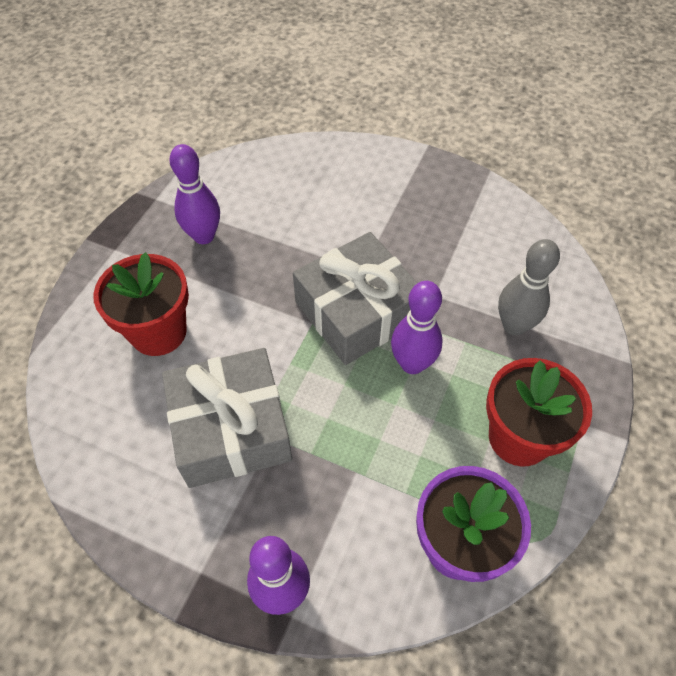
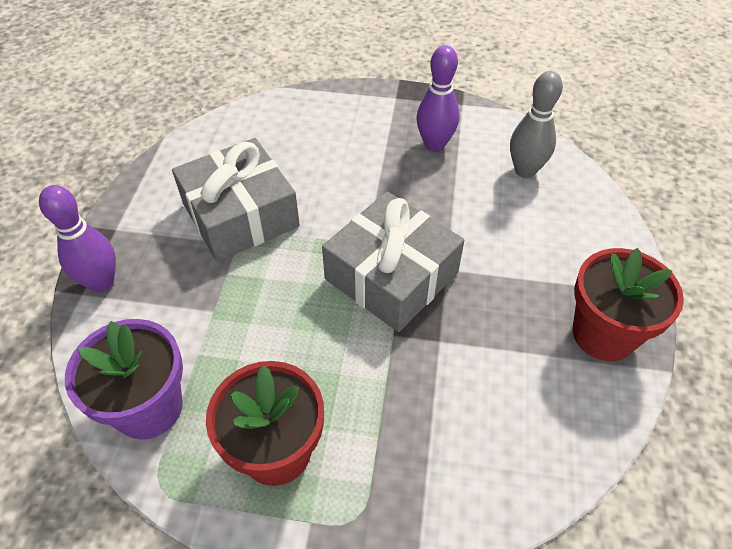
camera: 75 degrees right, 5 degrees down
(158, 332) = (321, 146): red flower pot -> red flower pot (603, 334)
(412, 364) = (342, 335): purple bowling pin -> none
(514, 325) = (426, 429): grey bowling pin -> grey bowling pin (525, 170)

